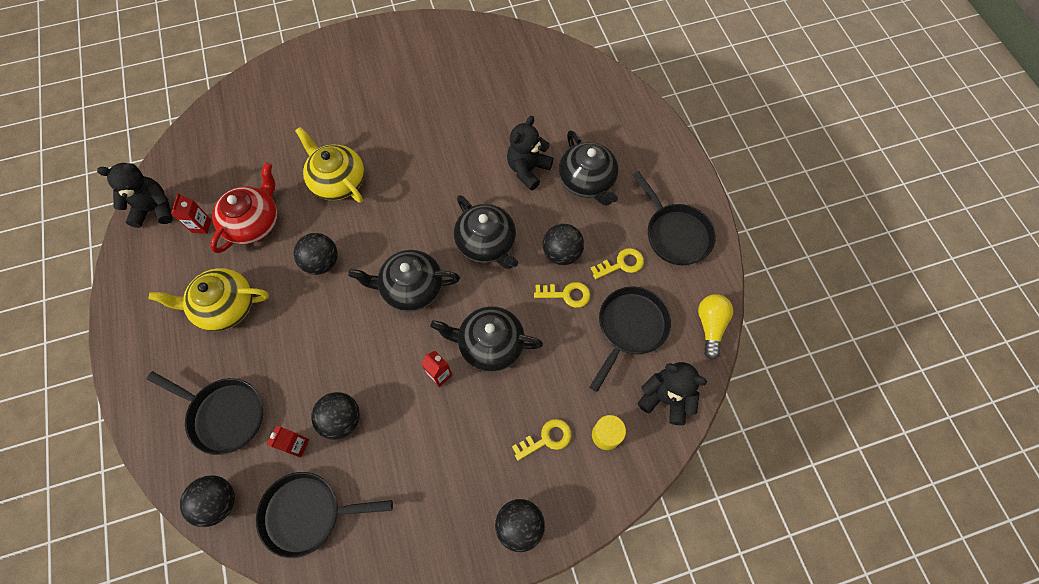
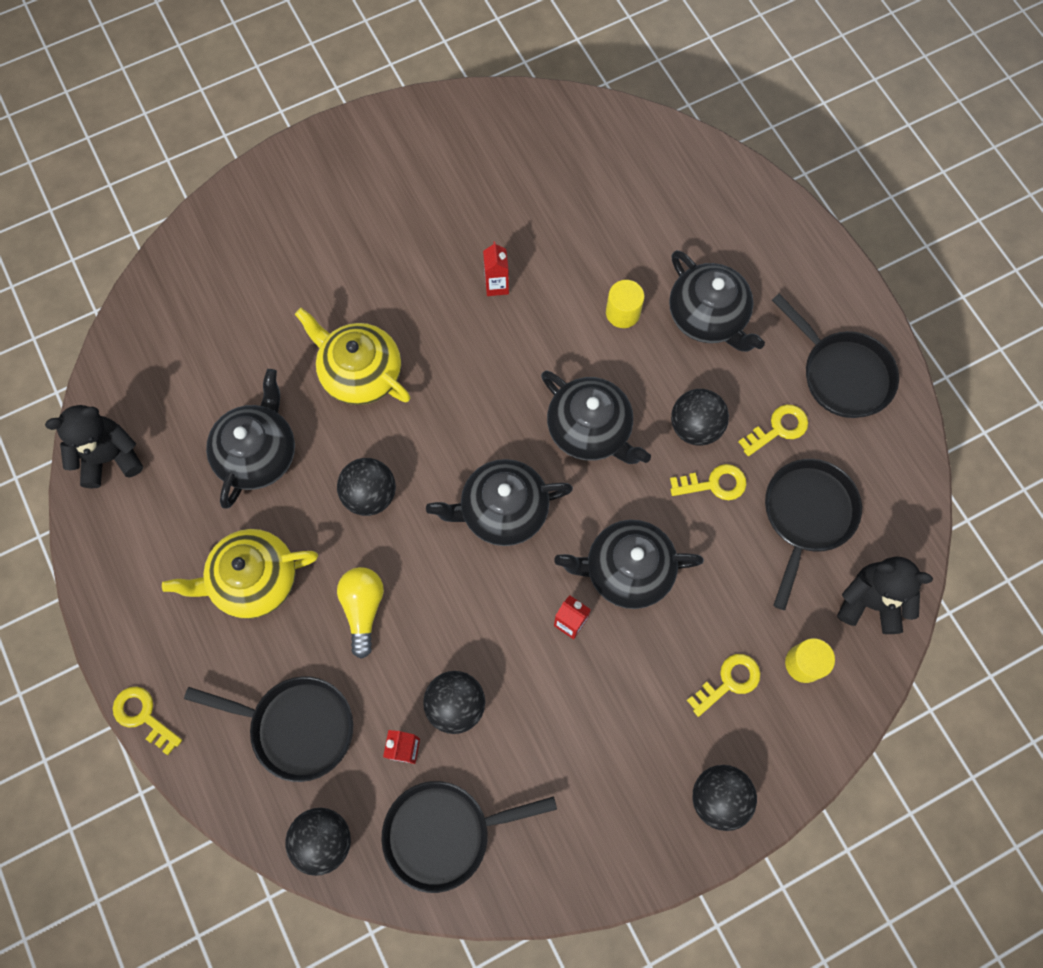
camera: 10 degrees left, 5 degrees up
(120, 388) = (143, 716): none -> yellow key
(201, 226) = (185, 470): red carton -> red carton (496, 285)
(254, 222) = (258, 453): red teapot -> black teapot
(528, 170) = (623, 313): black teddy bear -> yellow cylinder
(710, 326) = (911, 495): yellow light bulb -> yellow light bulb (363, 609)

